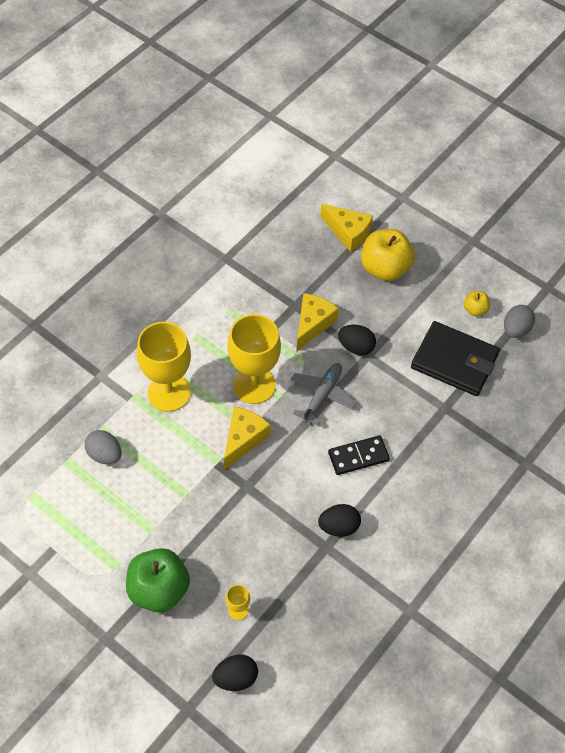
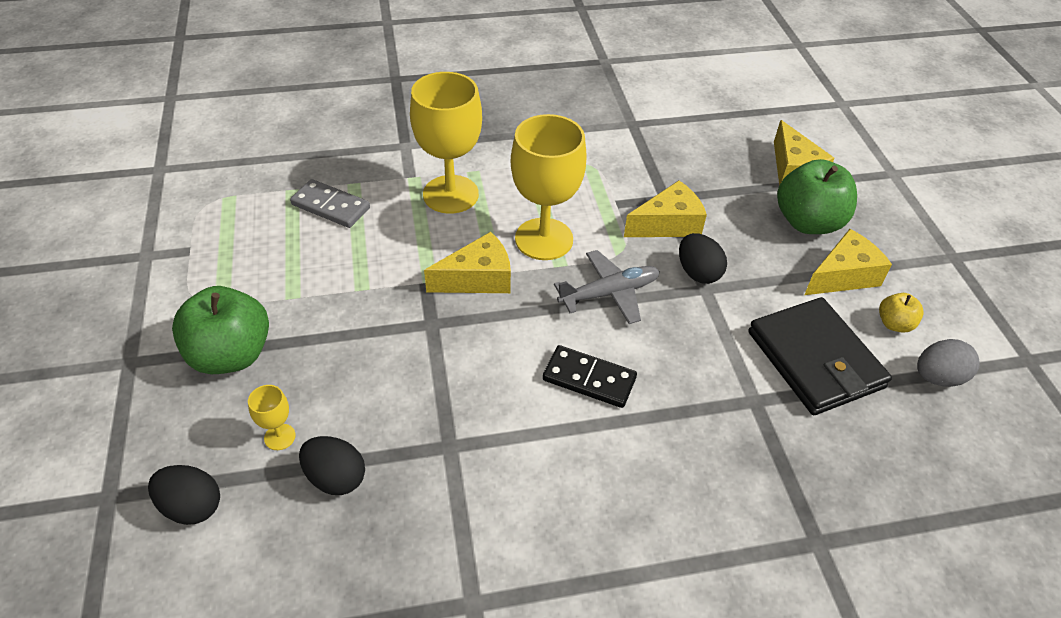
camera: 40 degrees right, 10 degrees down
(105, 454) = (331, 206): grey egg -> grey domino
(339, 527) = (487, 435): black egg -> black egg (336, 478)
(385, 268) = (808, 222): yellow apple -> green apple
(429, 295) = (843, 276): none -> yellow cheese

